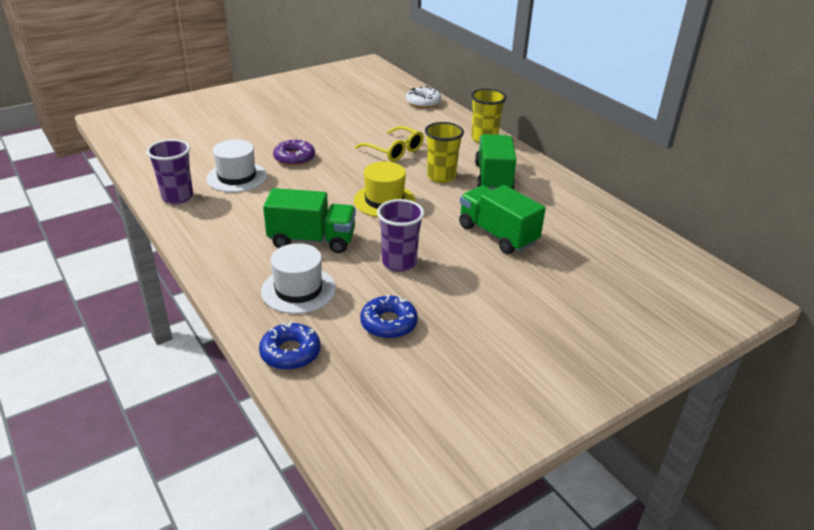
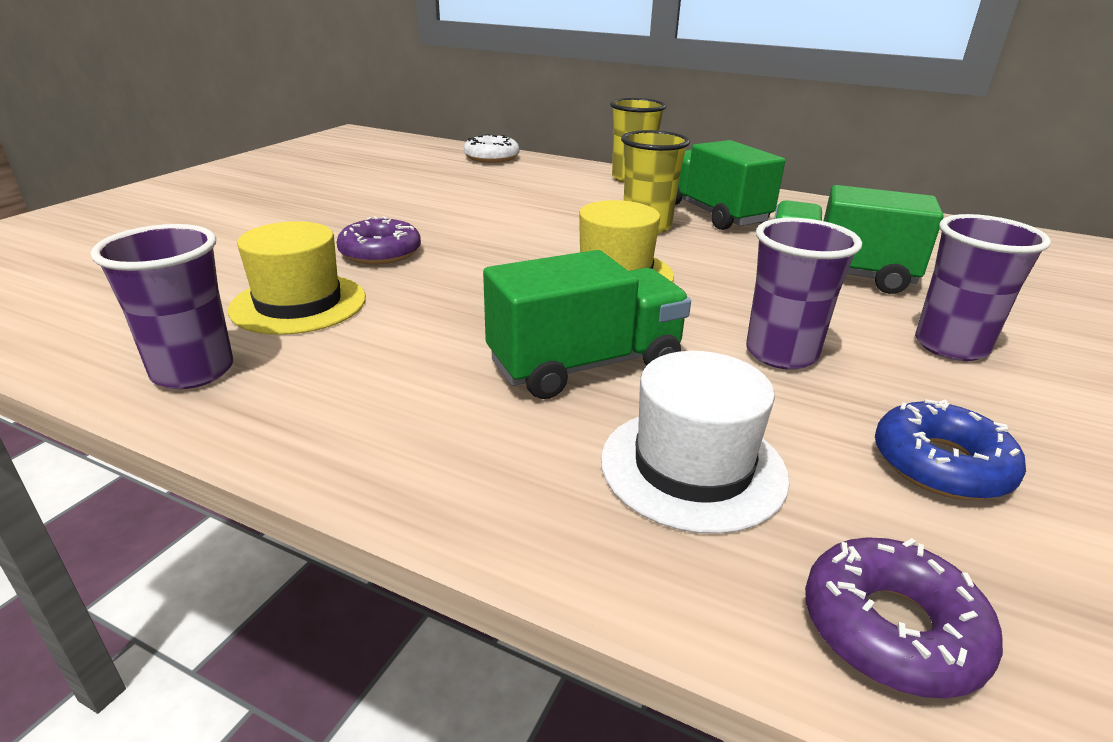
camera: 30 degrees left, 5 degrees down
(237, 177) = (298, 304): white hat -> yellow hat
(290, 353) = (891, 629): blue donut -> purple donut
(394, 151) = (532, 212): yellow glasses -> none
(485, 286) = (950, 346): none -> purple cup

